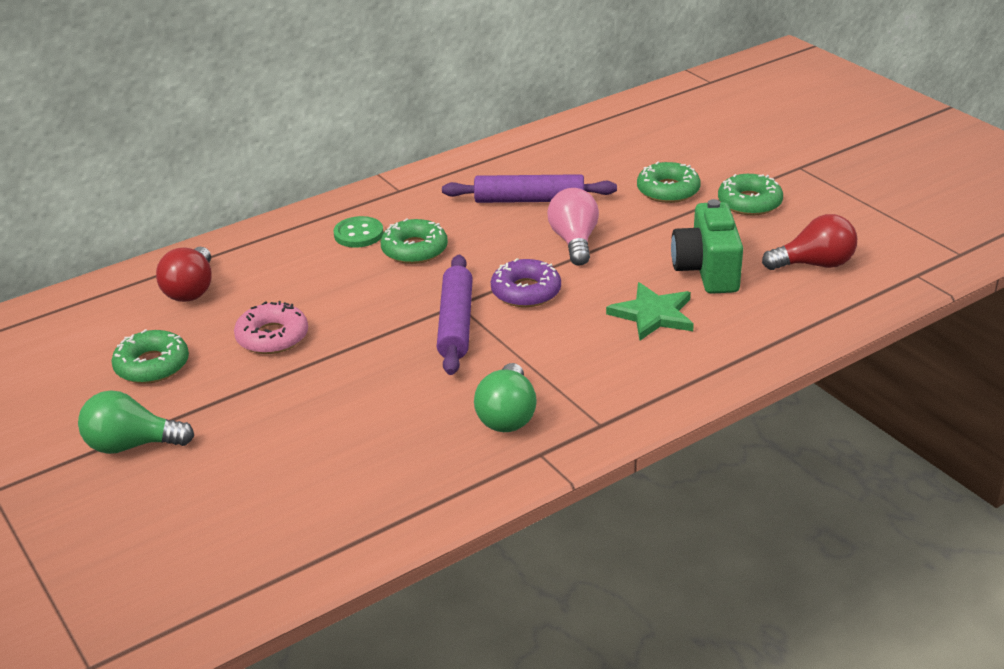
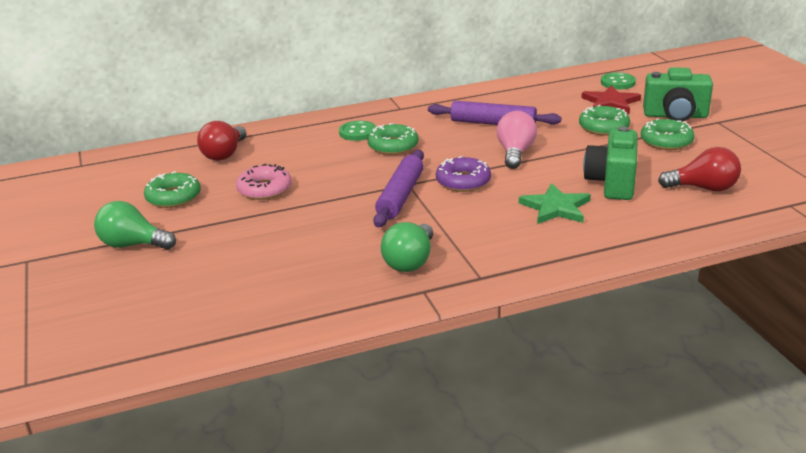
camera: 15 degrees right, 5 degrees down
(661, 121) = (617, 82): none -> green button
(663, 152) = (610, 102): none -> red star
(747, 164) = (675, 116): none -> green camera

